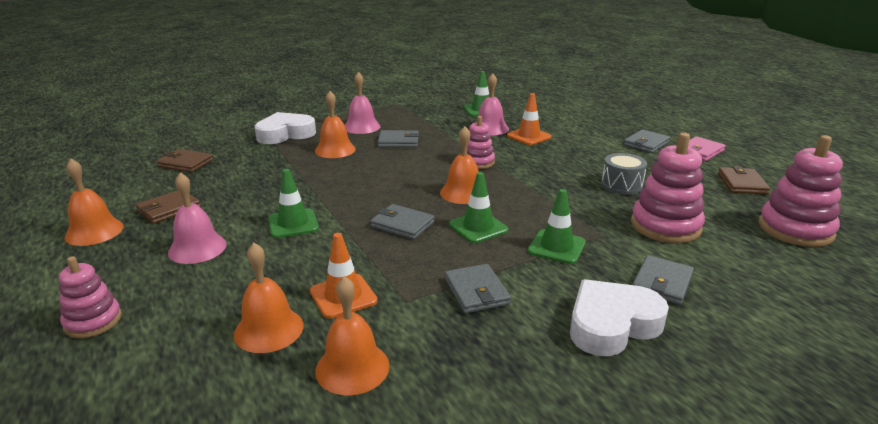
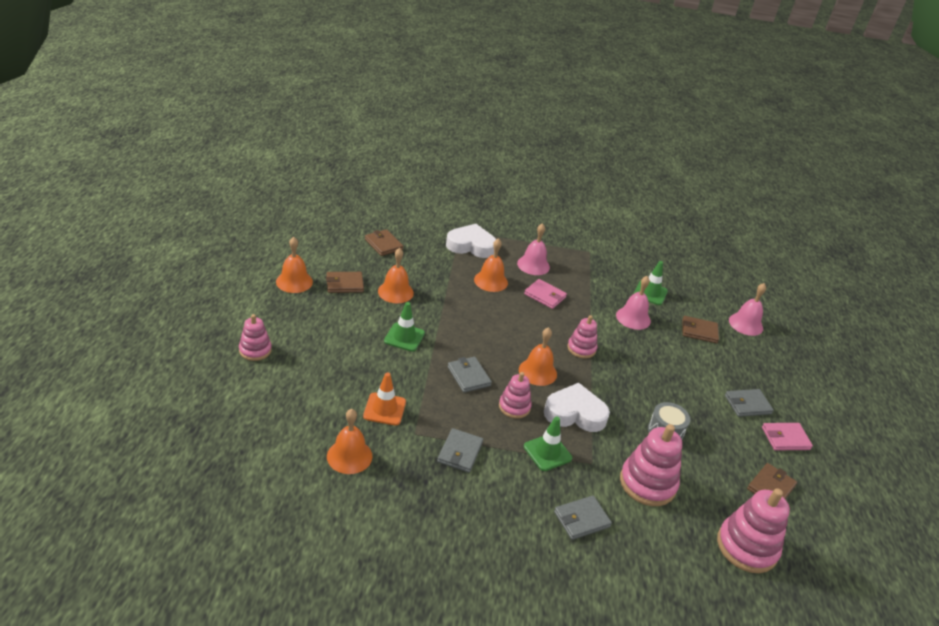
camera: 30 degrees right, 10 degrees up
(197, 248) = (337, 326): pink bell -> pink bell (745, 324)
(269, 329) = (330, 407): orange bell -> orange bell (395, 292)
(398, 141) = (545, 296): grey wallet -> pink wallet
(478, 227) = (514, 407): green traffic cone -> pink stacking toy
(529, 136) = (654, 343): orange traffic cone -> none
(548, 118) = (699, 331): none -> brown wallet
(612, 324) = (512, 523): white heart -> white heart (575, 413)

